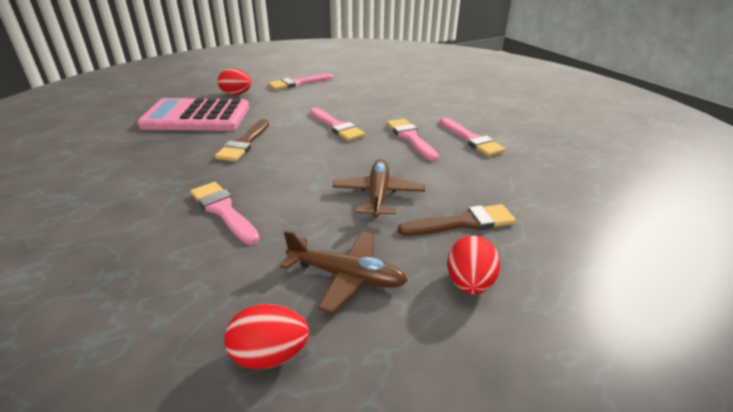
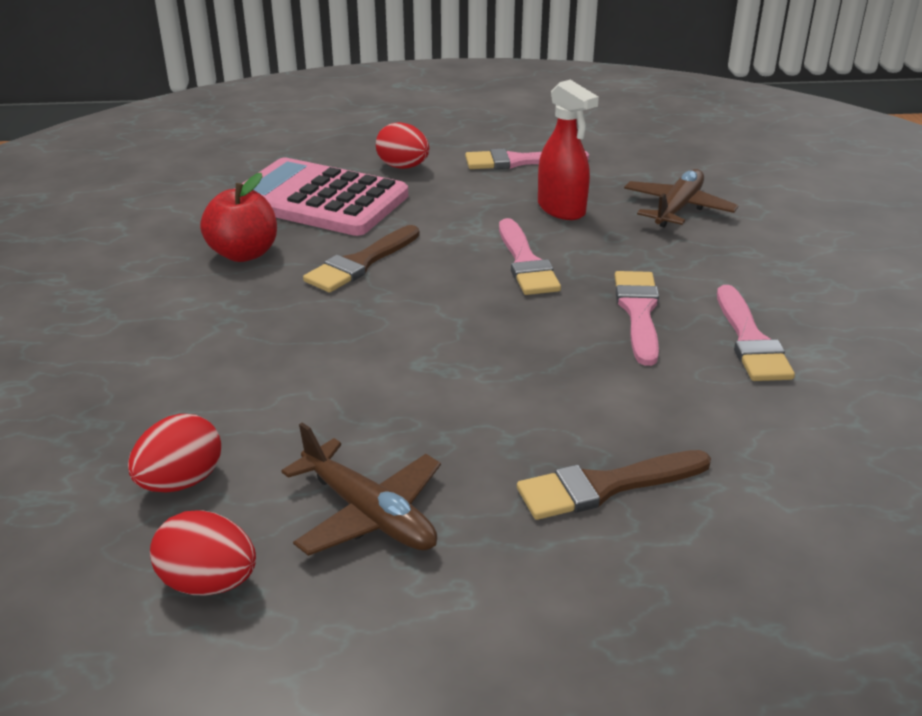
camera: 25 degrees right, 0 degrees up
(166, 152) = (244, 254): none -> red apple
(223, 210) = (267, 368): pink brush -> none
(336, 100) = (561, 209): none -> red spray bottle
(378, 195) = (505, 402): brown plane -> brown plane (678, 208)
(462, 223) = (605, 486): brown brush -> brown brush turned 150 degrees clockwise
(469, 283) = (536, 581): red egg -> red egg (181, 482)

